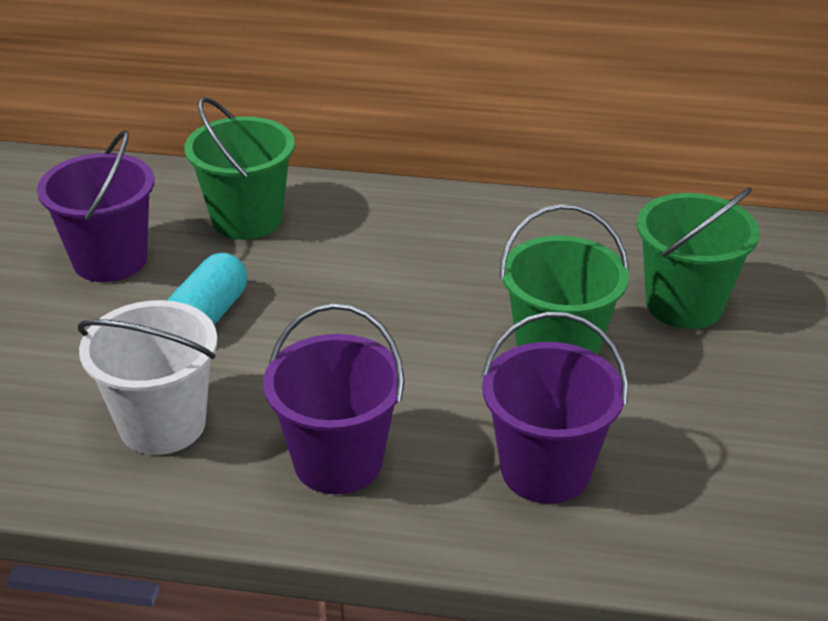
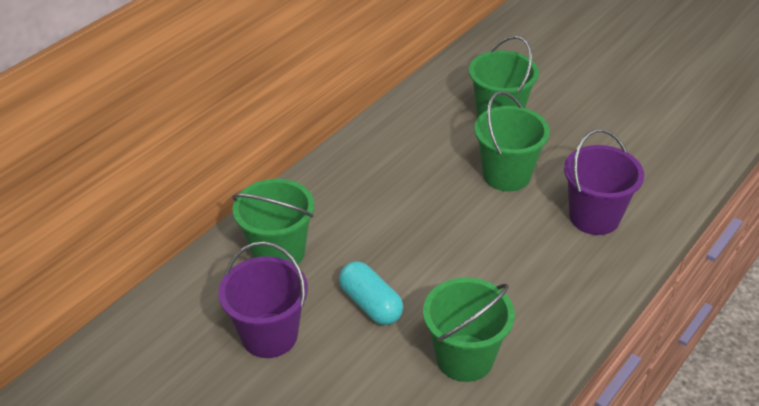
camera: 60 degrees left, 5 degrees up
(162, 424) = (464, 358): white bucket -> green bucket
(338, 461) = (543, 291): purple bucket -> none

